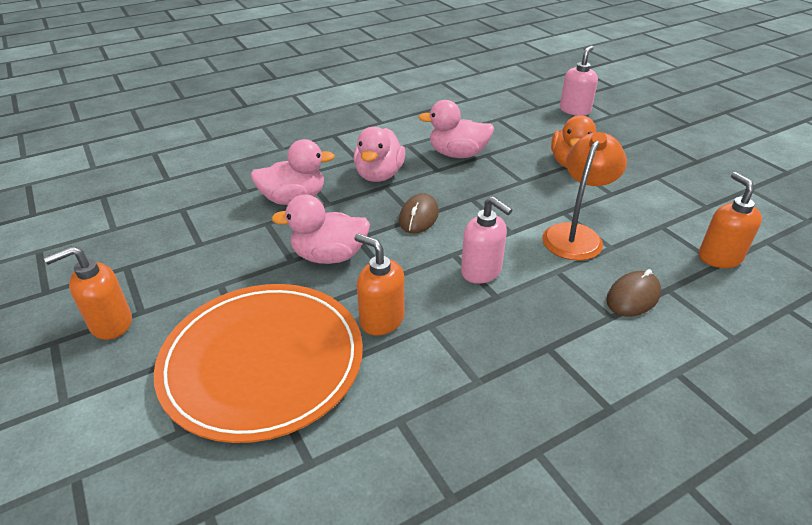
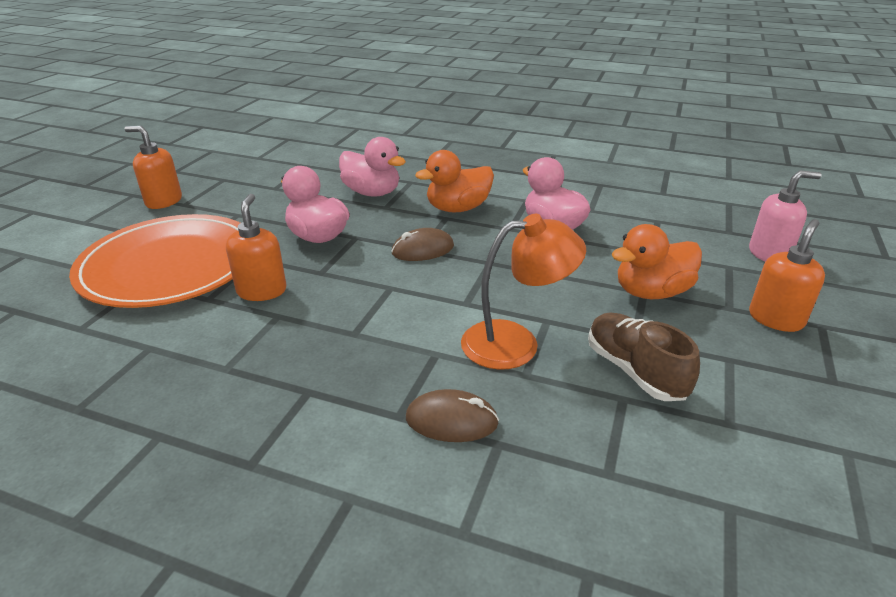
camera: 50 degrees right, 5 degrees down
(379, 175) = (458, 208): pink duck -> orange duck
(481, 271) = (381, 311): pink soap dispenser -> none
(641, 209) = (634, 371): none -> brown shoe
(719, 257) = (623, 469): orange soap dispenser -> orange soap dispenser (775, 319)

